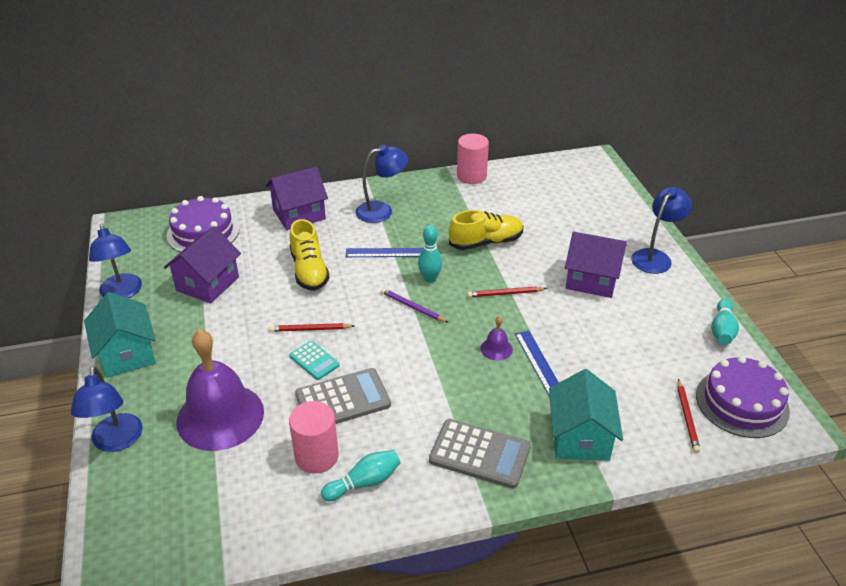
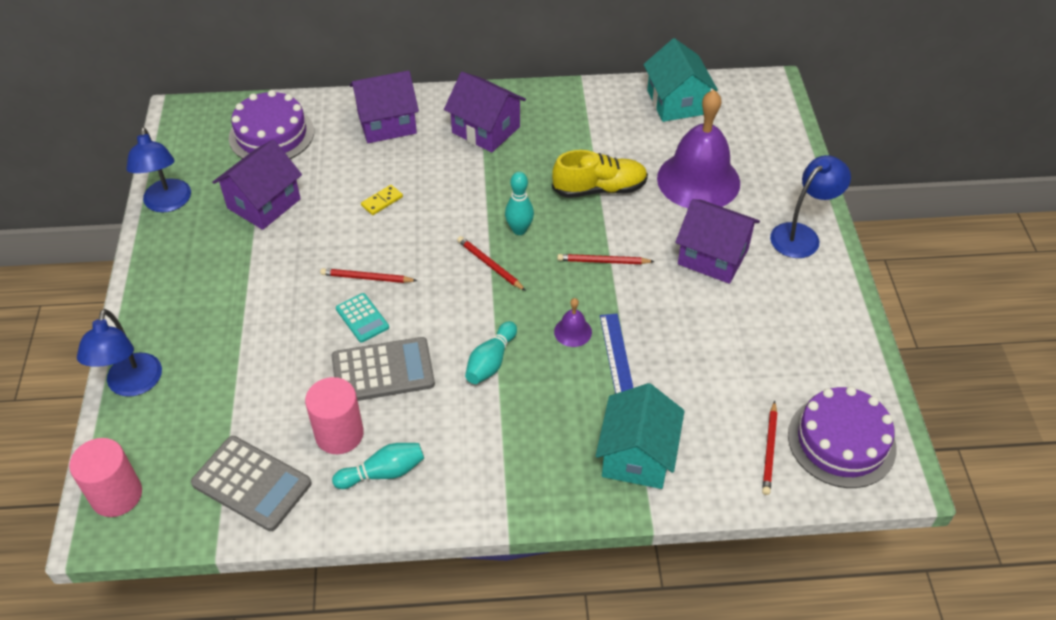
camera: 10 degrees right, 10 degrees up
(127, 354) = (160, 281): turquoise house -> turquoise house (676, 102)
(220, 416) = (246, 371): purple bell -> purple bell (698, 180)
(309, 271) = (382, 201): yellow shoe -> yellow domino
(382, 210) = (486, 130): blue lamp -> purple house
(387, 252) = (478, 188): blue ruler -> none
(413, 307) = (490, 265): purple pencil -> red pencil
(471, 176) = (607, 93): pink cylinder -> pink cylinder (116, 495)
(479, 454) = (518, 458): grey calculator -> grey calculator (251, 483)
(722, 330) = (851, 345): turquoise bowling pin -> turquoise bowling pin (491, 362)

